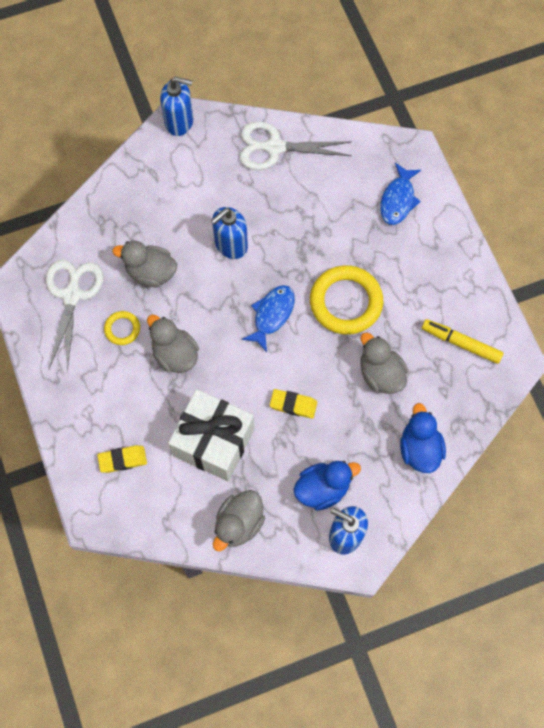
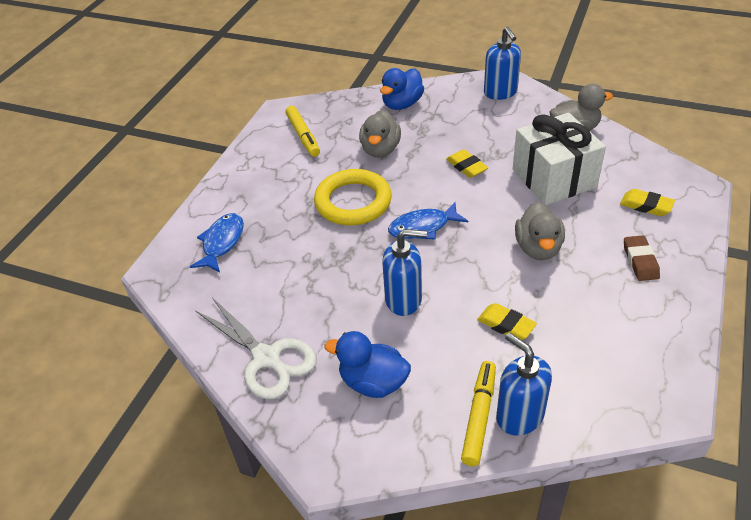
camera: 135 degrees left, 25 degrees down
(72, 295) = (611, 355): white scissors -> none
(96, 393) = (640, 261): none -> brown eraser
(122, 200) = (479, 416): none -> yellow marker
(122, 329) = (575, 295): yellow ring -> none
(151, 272) = (506, 325): grey duck -> yellow eraser
(179, 122) = (332, 462): blue soap dispenser -> blue soap dispenser (519, 416)
(322, 488) = (492, 118): blue duck -> blue duck (373, 382)
(398, 200) = (222, 242): blue fish -> blue fish turned 45 degrees counterclockwise

